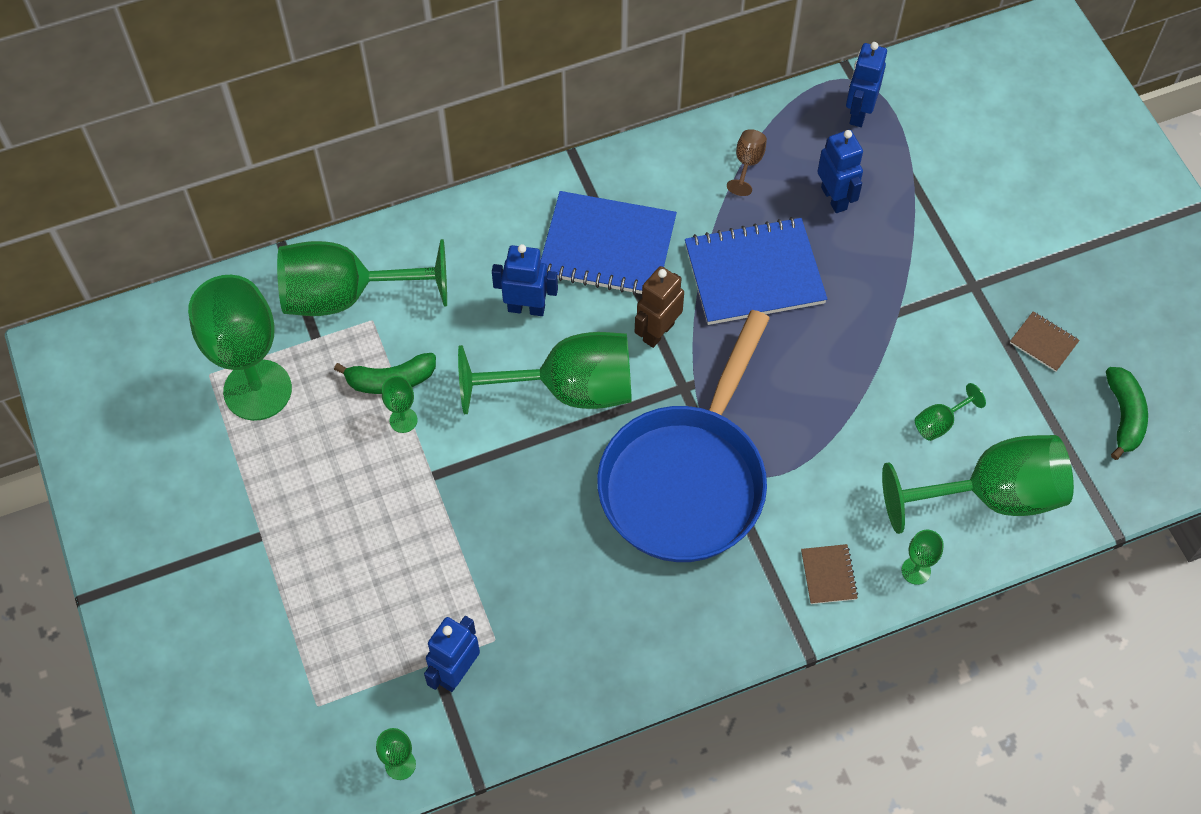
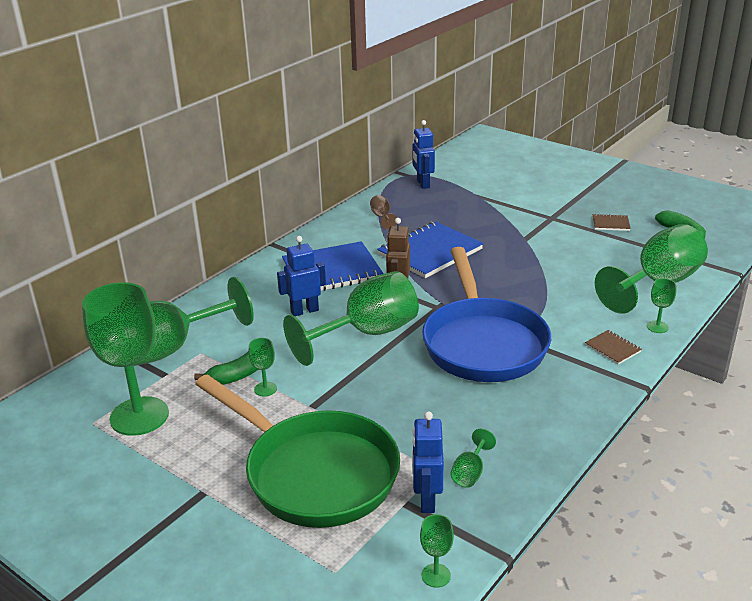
camera: 30 degrees left, 30 degrees down
(376, 572) = (314, 473): none -> green pan
(834, 198) = (443, 213): blue robot -> none
(940, 423) = (596, 268): green goblet -> green goblet (470, 473)

